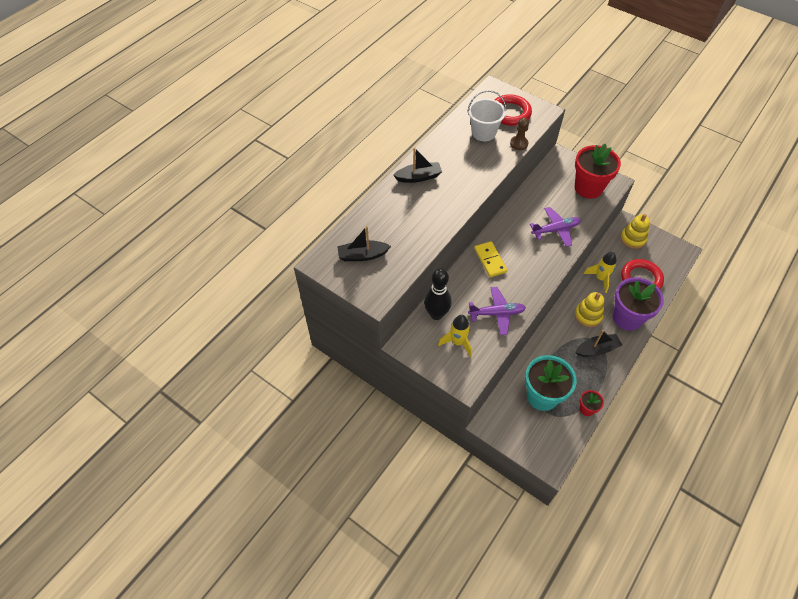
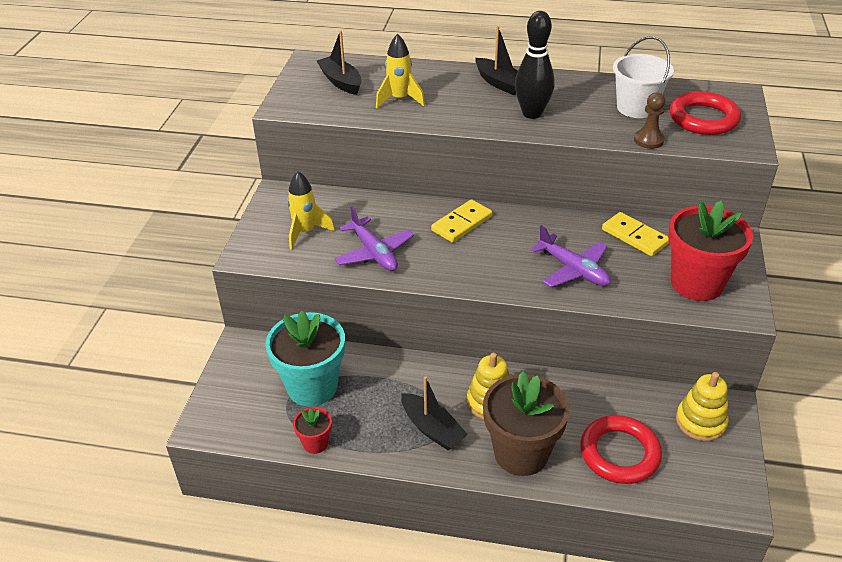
camera: 65 degrees right, 15 degrees down
(436, 314) = (339, 204): black bowling pin -> black bowling pin (532, 113)
(540, 192) = (635, 236): none -> yellow domino
(600, 278) = (576, 399): yellow rocket -> yellow rocket (399, 99)
(627, 318) = (521, 453): purple flower pot -> brown flower pot

